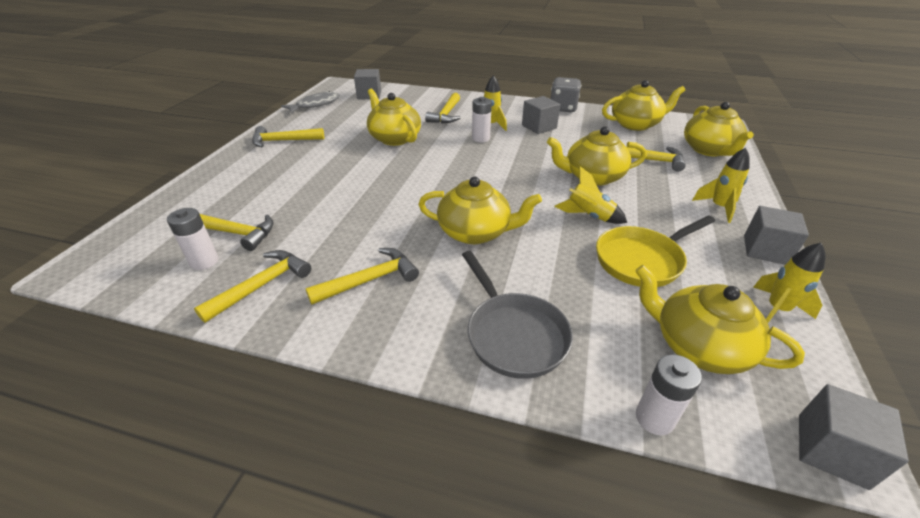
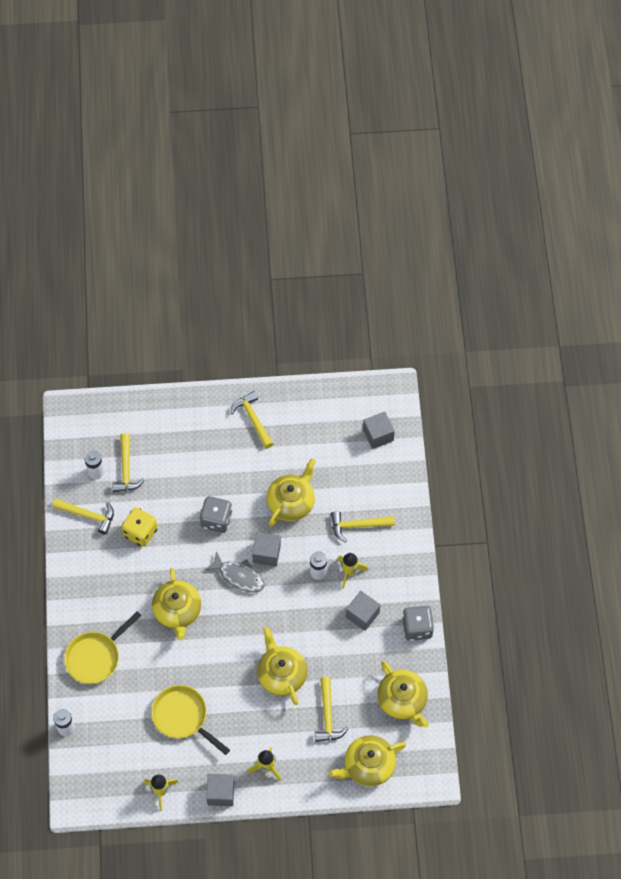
camera: 70 degrees right, 25 degrees up
(315, 105) = (334, 400): grey fish -> grey fish (239, 576)
(337, 240) = (140, 532): none -> yellow dice
(370, 280) = (111, 569): yellow hammer -> none
(374, 181) = (216, 520): none -> grey dice
(513, 334) = (95, 657): grey pan -> yellow pan
(588, 216) = (222, 679): yellow rocket -> none
(698, 346) = (118, 748): yellow teapot -> none
(831, 450) = (73, 800): grey cube -> grey cube (266, 553)

